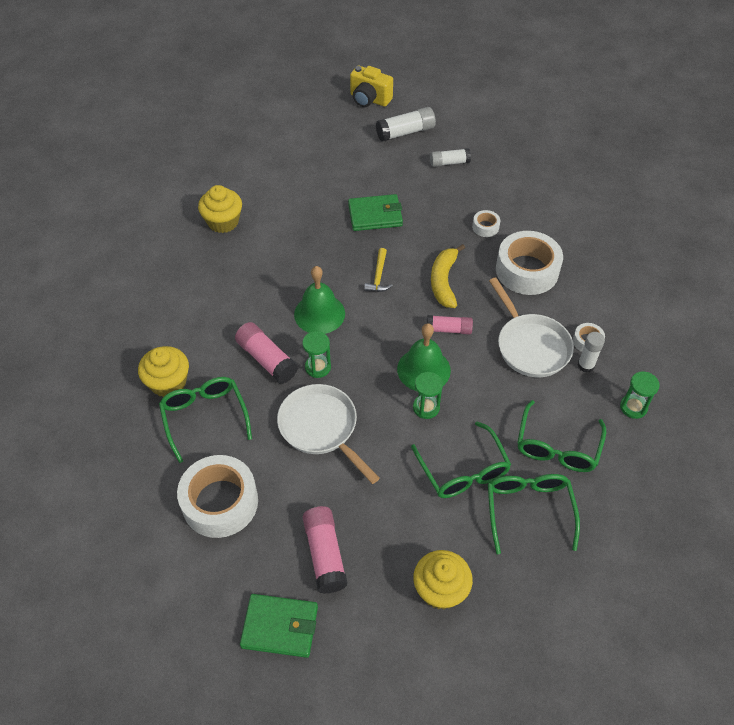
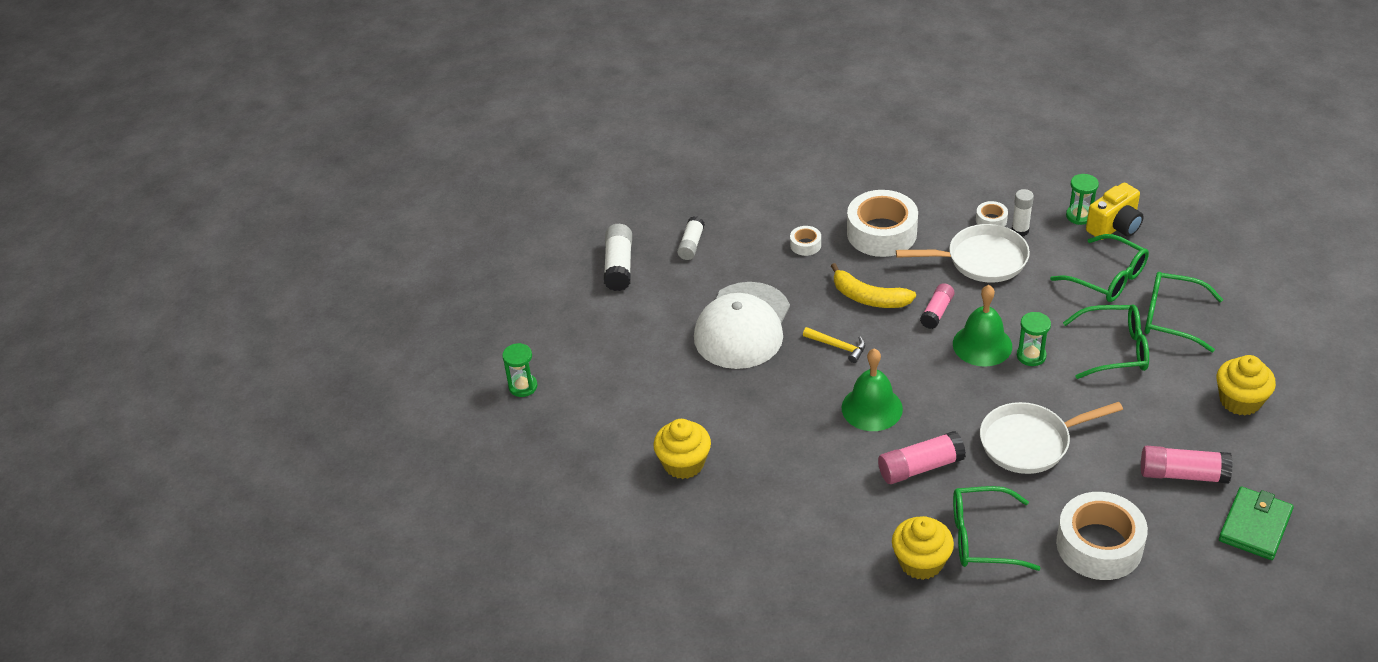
camera: 65 degrees left, 10 degrees down
(318, 367) = (947, 427): green hourglass -> green hourglass (523, 386)
(369, 99) = (540, 282): yellow camera -> yellow camera (1114, 227)
(375, 215) = (742, 326): green wallet -> white cap

